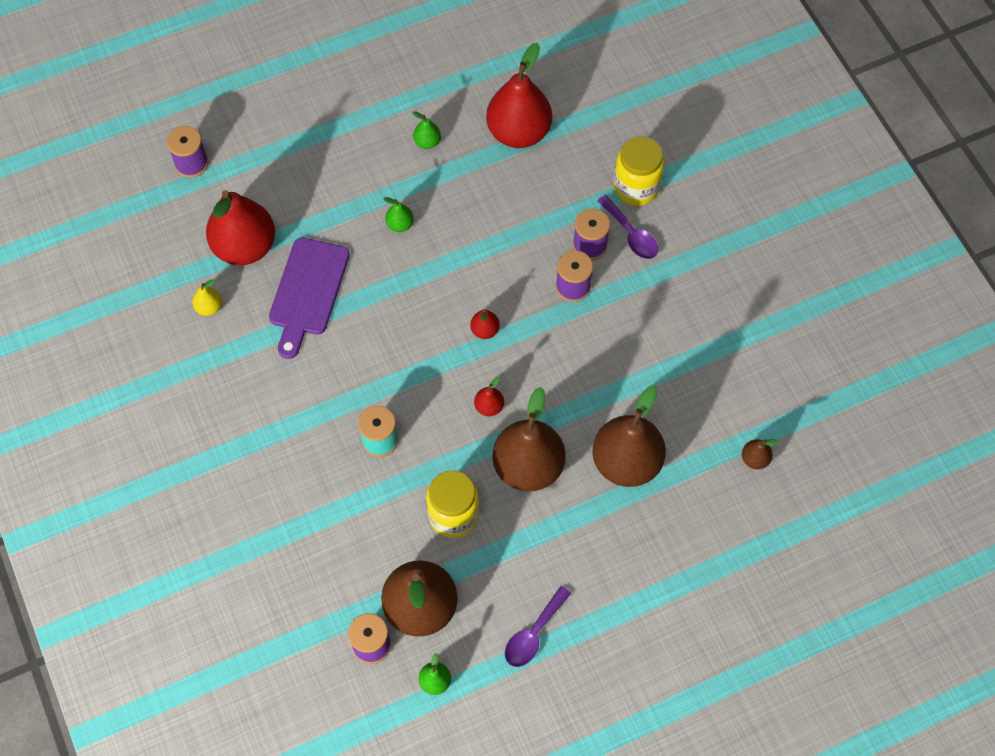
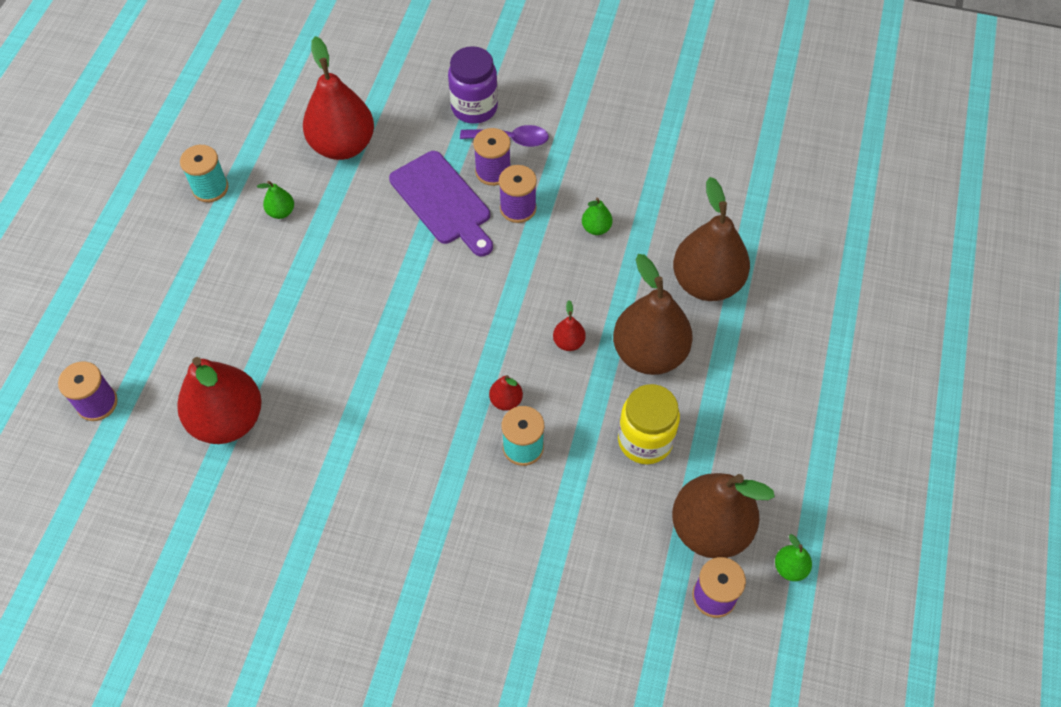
camera: 50 degrees left, 5 degrees down
(209, 307) = (256, 493): yellow pear -> none
(308, 291) = (325, 401): purple cutting board -> purple cutting board (443, 201)
(400, 224) = (335, 286): green pear -> green pear (596, 228)
(406, 83) = (210, 188): none -> turquoise spool
(485, 330) = (496, 295): red pear -> red pear (506, 400)
(533, 633) = (805, 458): purple spoon -> none
(636, 187) = (474, 108): yellow jar -> purple jar
(755, 459) = (778, 199): brown pear -> none

